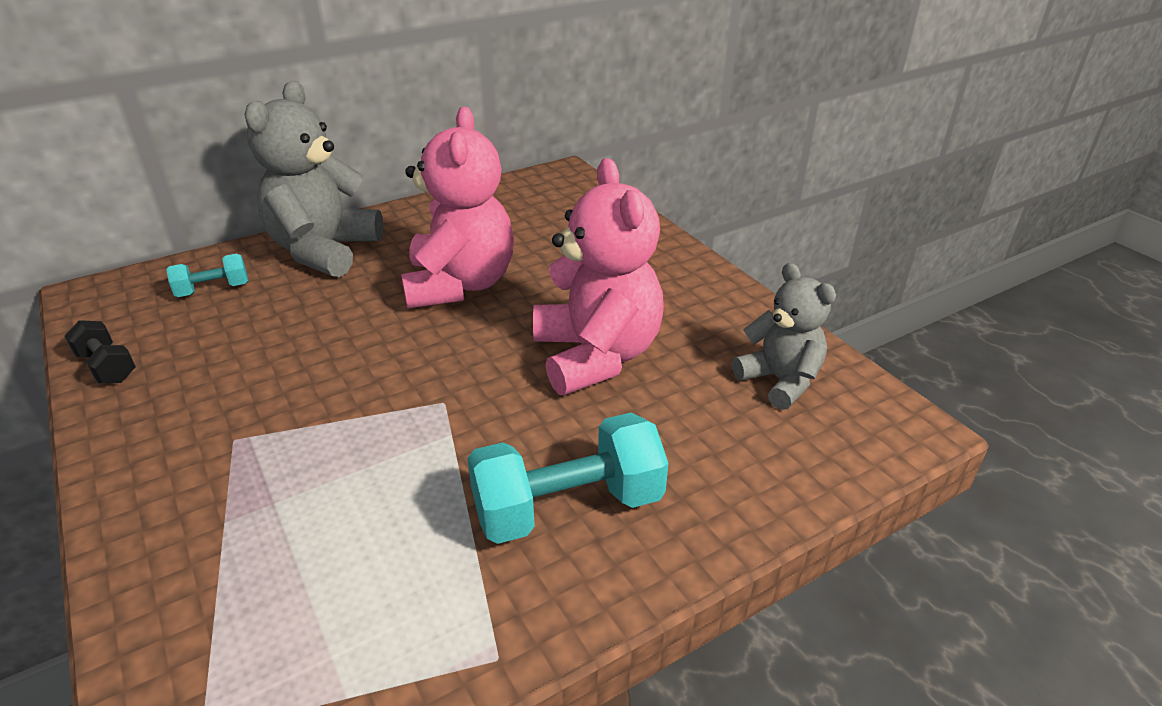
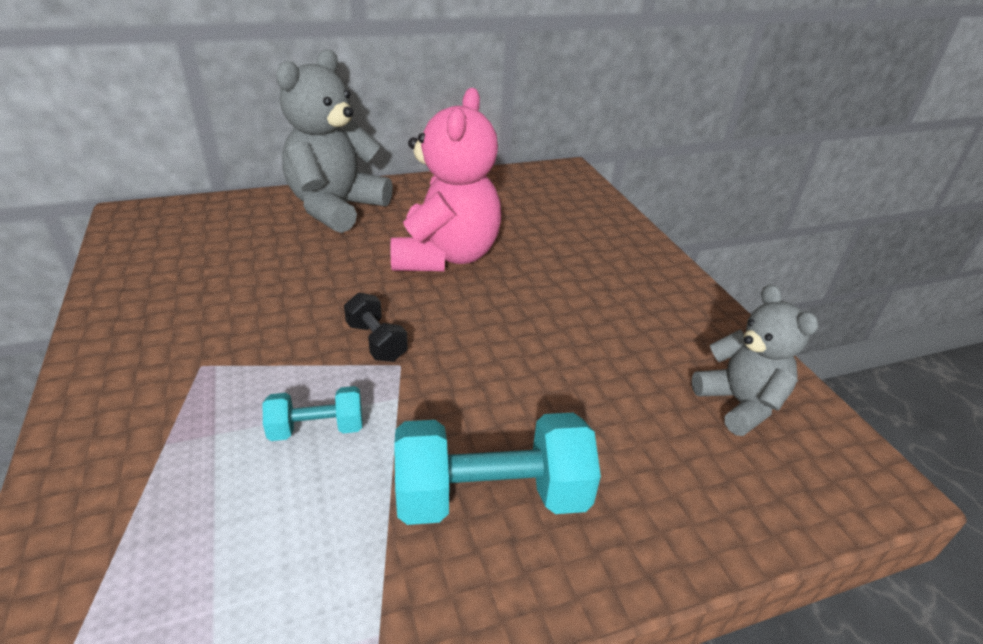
camera: 10 degrees right, 0 degrees up
(107, 367) = (120, 280): black dumbbell -> black dumbbell (376, 342)
(213, 290) = (232, 227): turquoise dumbbell -> turquoise dumbbell (317, 429)
(596, 356) = (557, 345): pink teddy bear -> none

